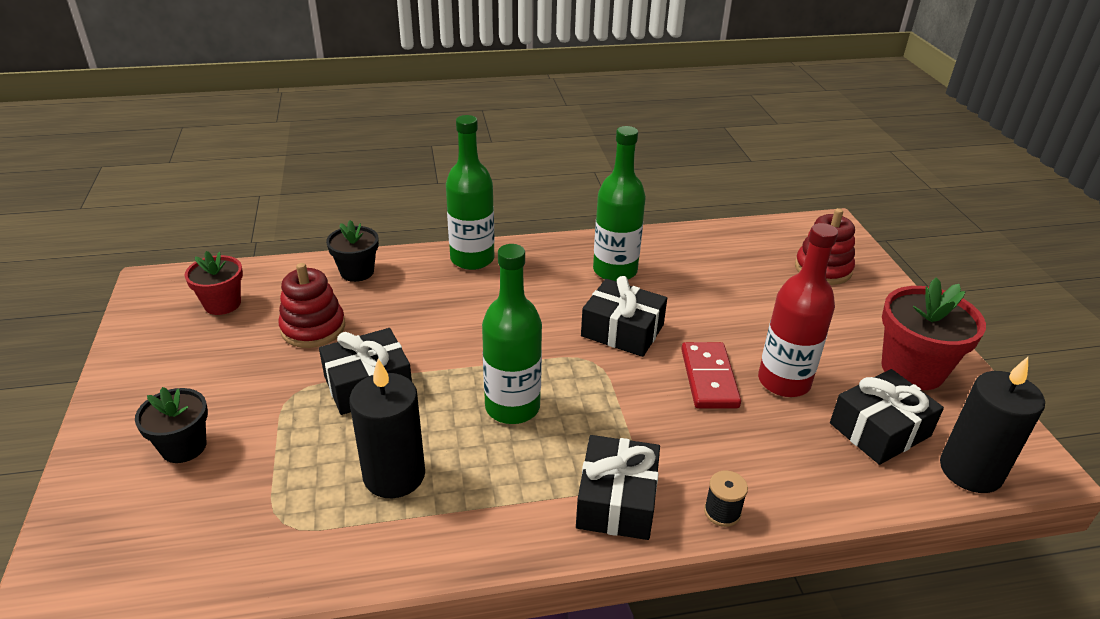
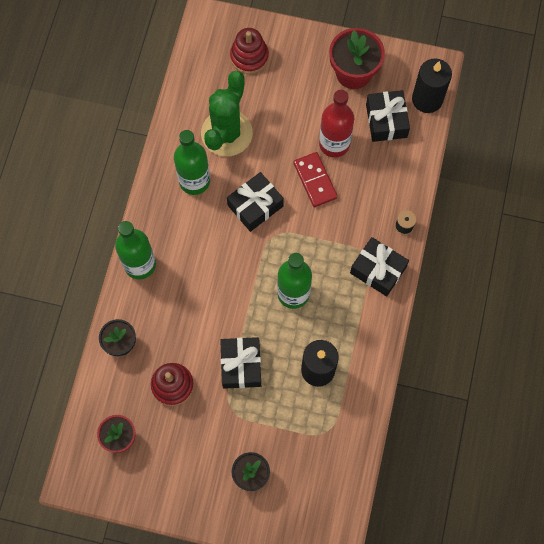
camera: 65 degrees left, 35 degrees up
(702, 278) = (226, 133): none -> green cactus
(709, 378) = (315, 180): red domino -> red domino turned 45 degrees clockwise

